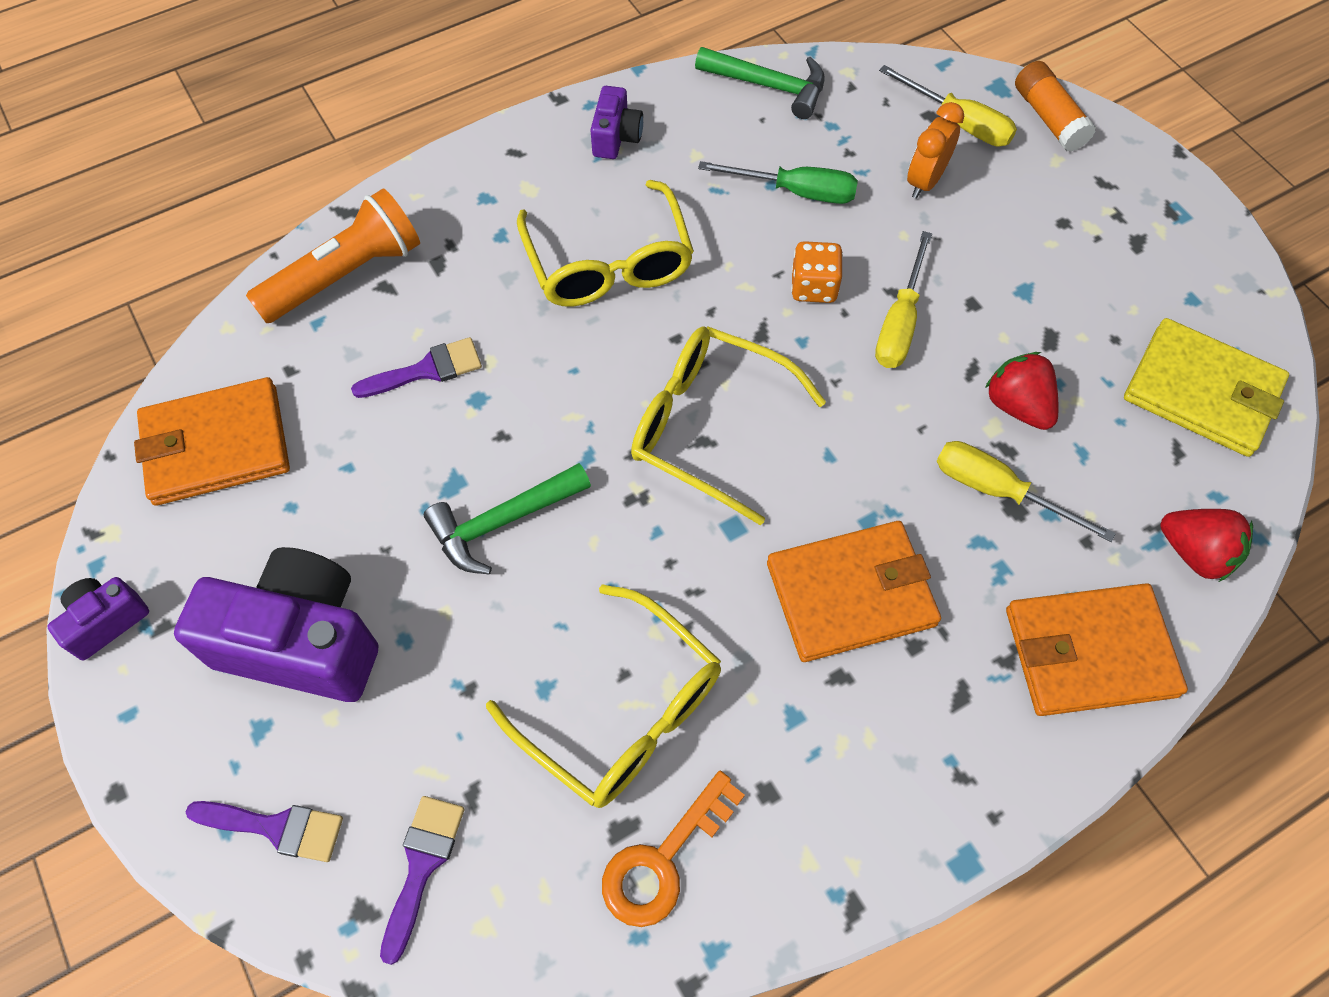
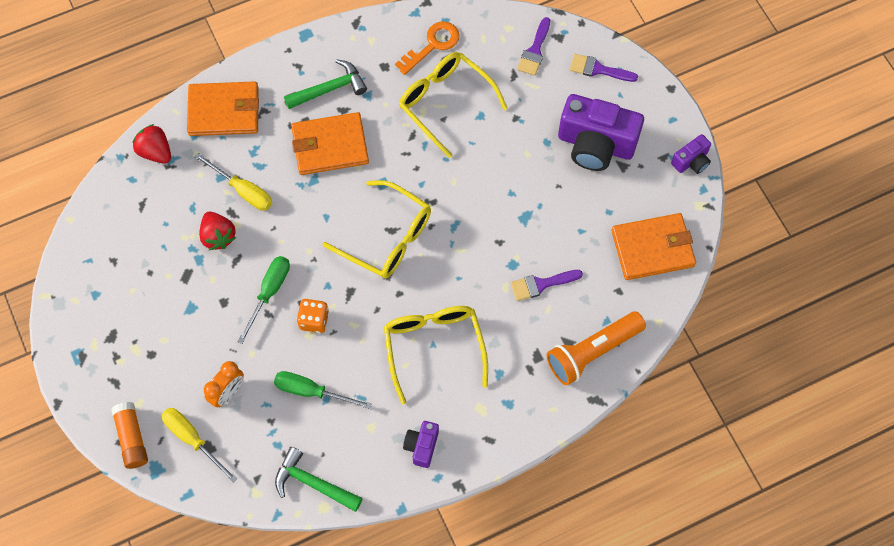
camera: 175 degrees left, 5 degrees up
(502, 522) = (499, 194): green hammer -> green hammer (330, 89)
(899, 322) = (269, 292): yellow screwdriver -> green screwdriver
(1202, 391) = (115, 236): yellow wallet -> none

